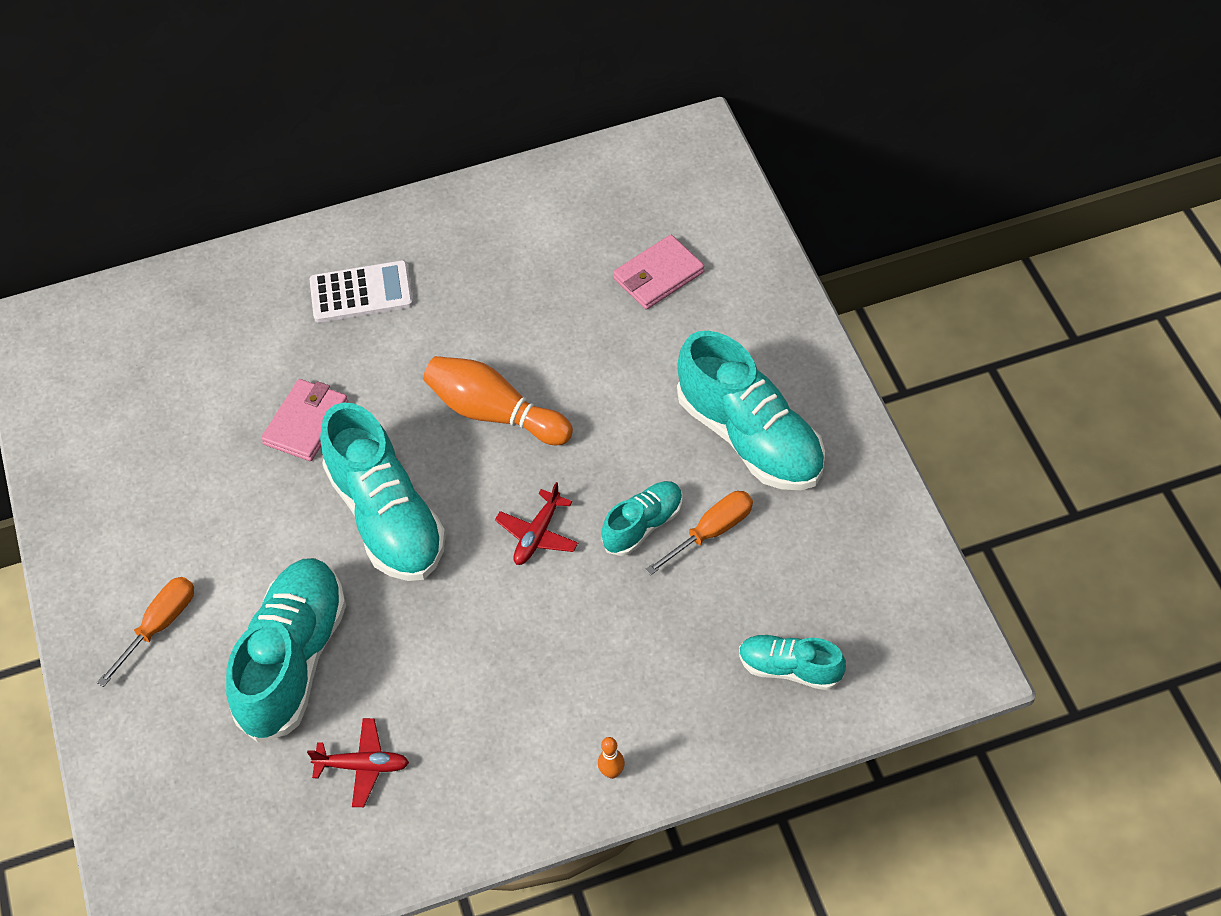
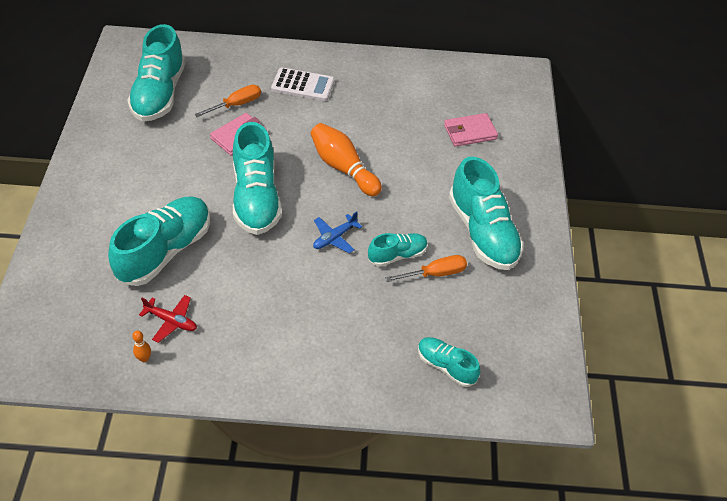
camera: 15 degrees right, 5 degrees down
(138, 398) = (159, 94): none -> turquoise shoe
(160, 625) = (105, 206): orange screwdriver -> orange screwdriver (237, 104)
(537, 535) = (334, 238): red plane -> blue plane
(612, 772) = (311, 382): orange bowling pin -> orange bowling pin (144, 358)

